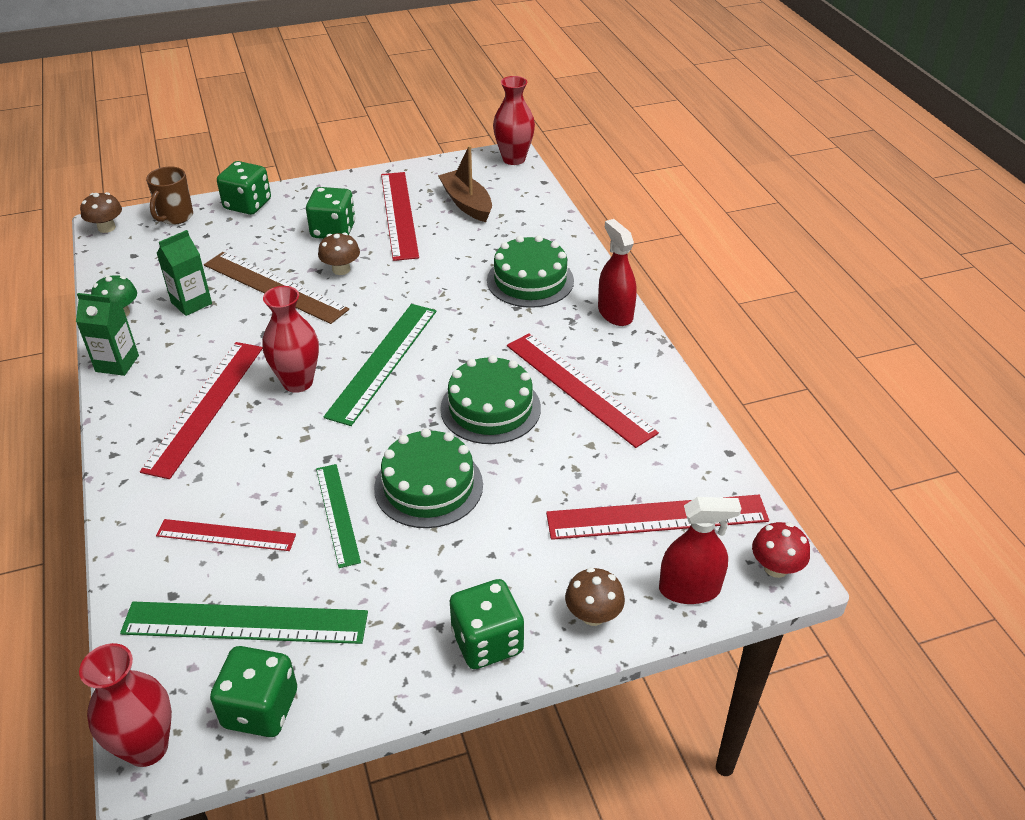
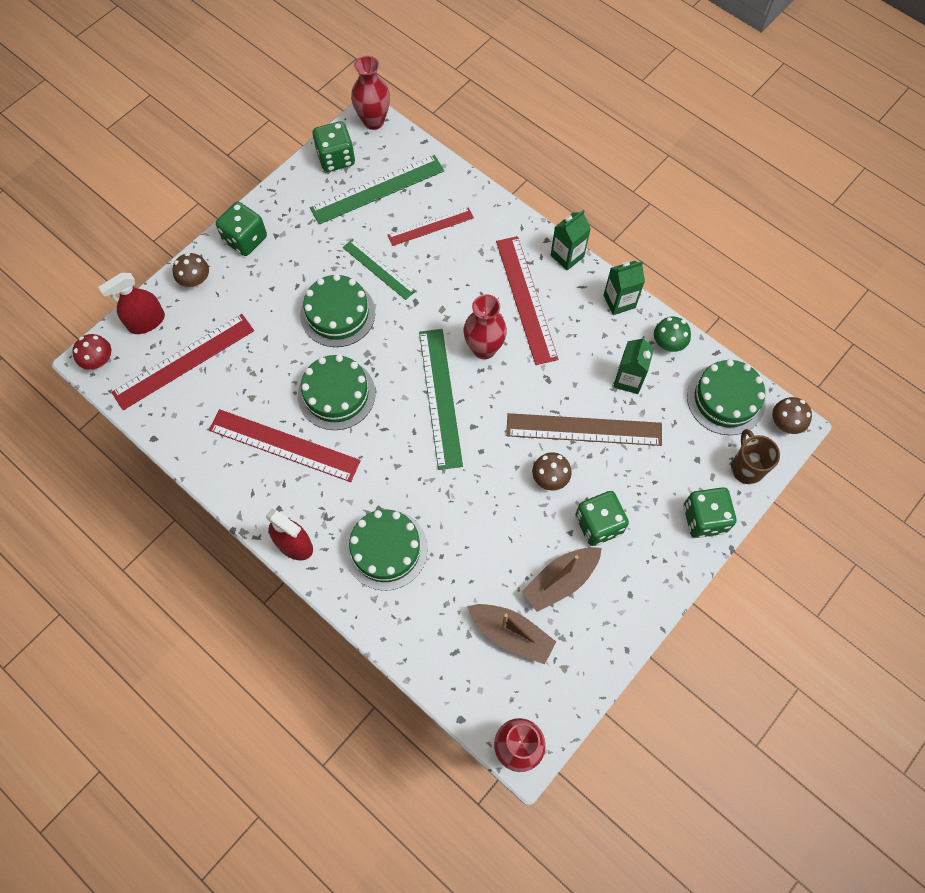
camera: 150 degrees right, 25 degrees up
(112, 427) = (567, 256): none -> green carton
(129, 259) = (726, 399): none -> green cake
(399, 214) = (560, 581): red ruler -> brown boat

